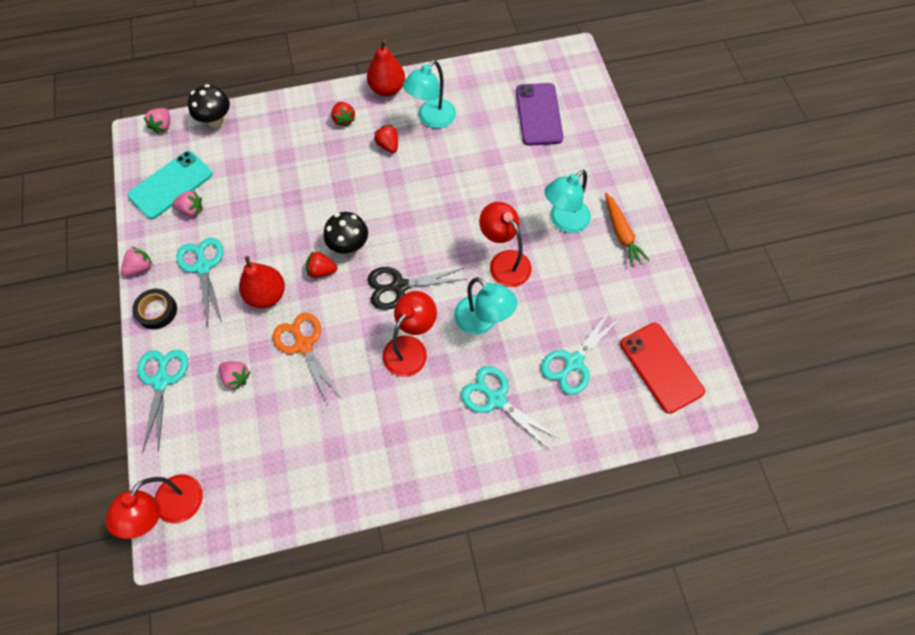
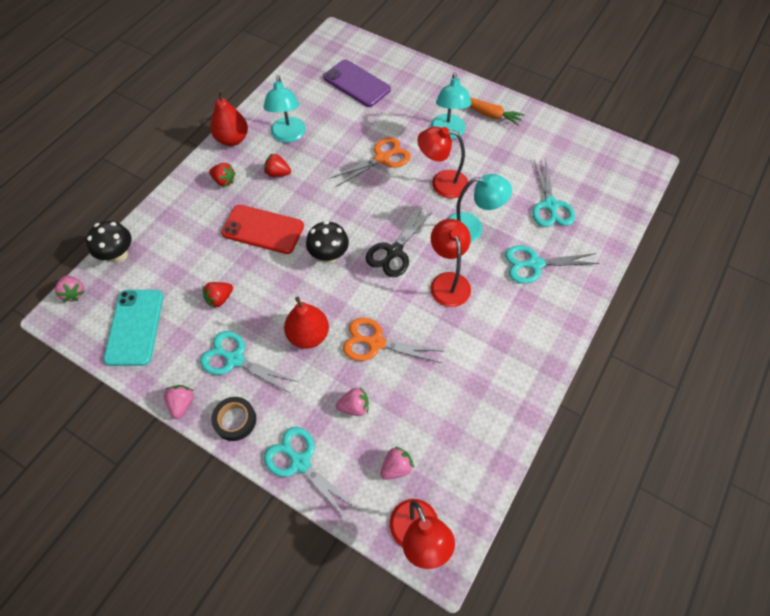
camera: 45 degrees left, 5 degrees down
(191, 210) = (175, 330): pink strawberry -> pink strawberry (396, 467)
(322, 271) = (329, 286): red strawberry -> red strawberry (220, 299)
(481, 199) = (382, 158): none -> orange scissors
(661, 367) = (597, 168): red phone -> red phone (263, 229)

